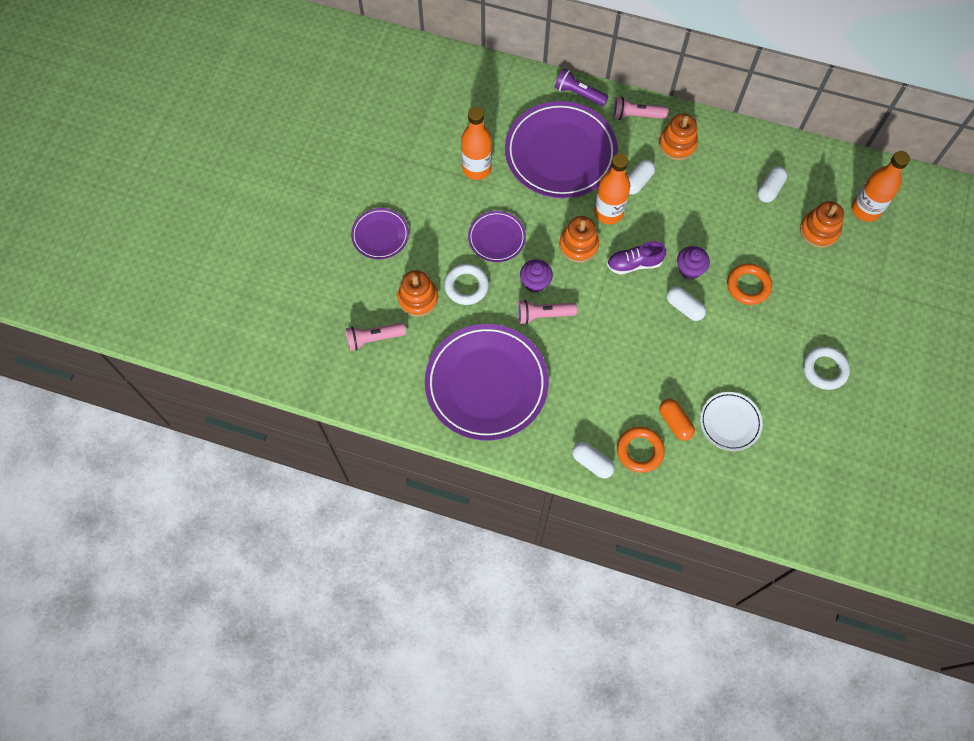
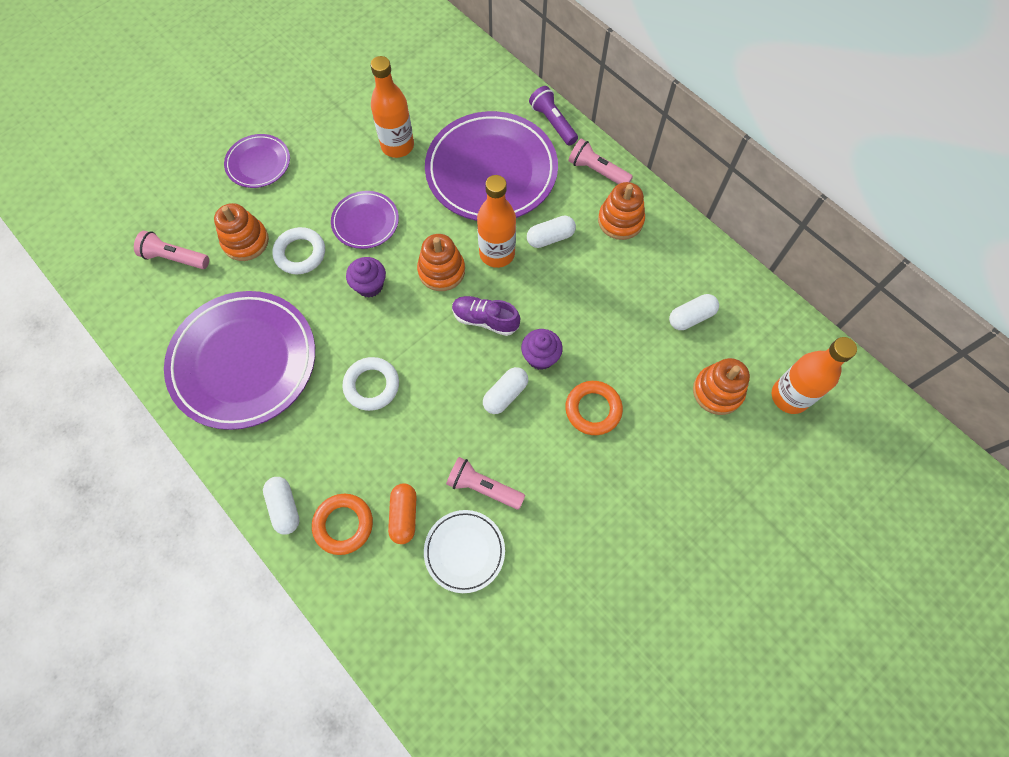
camera: 30 degrees right, 0 degrees up
(543, 315) = (353, 322): pink flashlight -> pink flashlight (483, 487)
(684, 307) = (505, 394): white capsule -> white capsule turned 60 degrees clockwise
(824, 369) = (616, 553): white ring -> white ring (372, 385)

